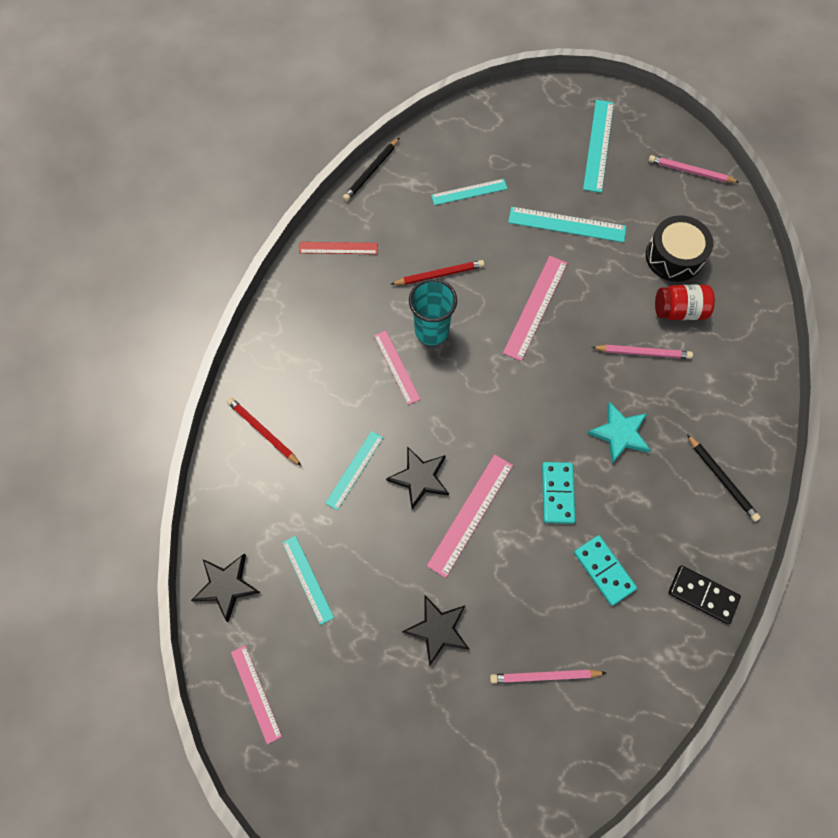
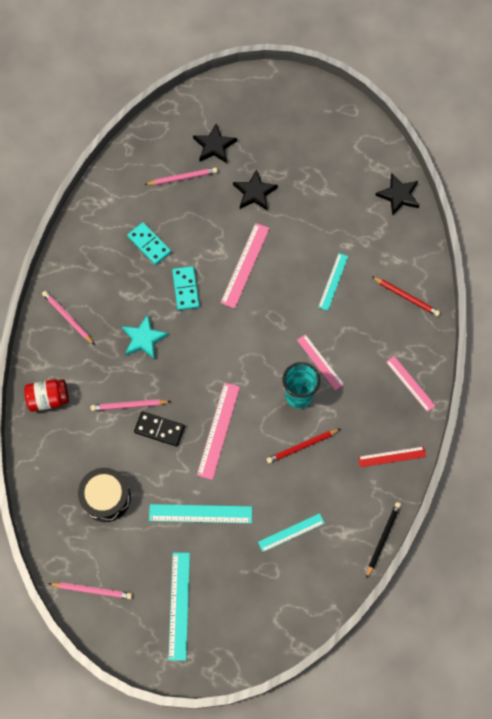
camera: 170 degrees right, 0 degrees up
(256, 693) = (360, 141): pink ruler -> pink ruler (410, 383)
(307, 579) = (346, 207): turquoise ruler -> none
(420, 478) = (285, 283): black star -> black star (214, 146)
(679, 310) = (101, 447): red jar -> red jar (48, 399)
(702, 595) = (82, 240): black domino -> black domino (159, 429)
(722, 479) = (67, 318): black pencil -> pink pencil

